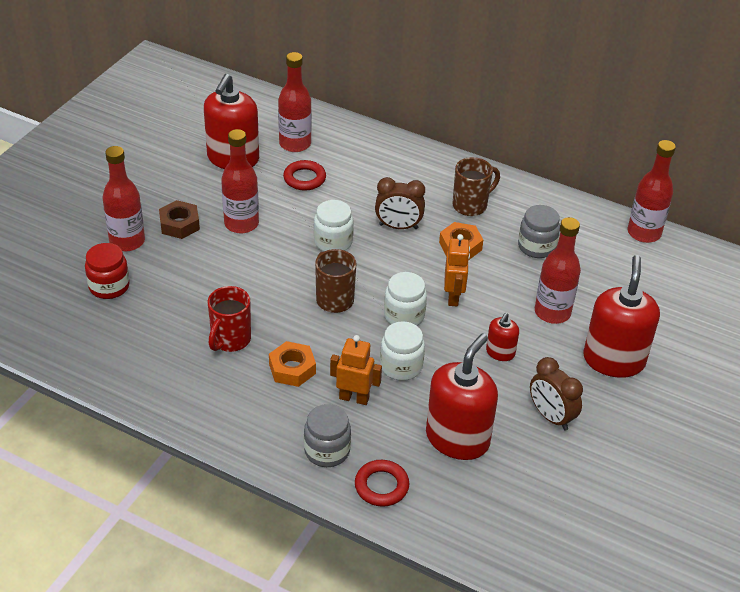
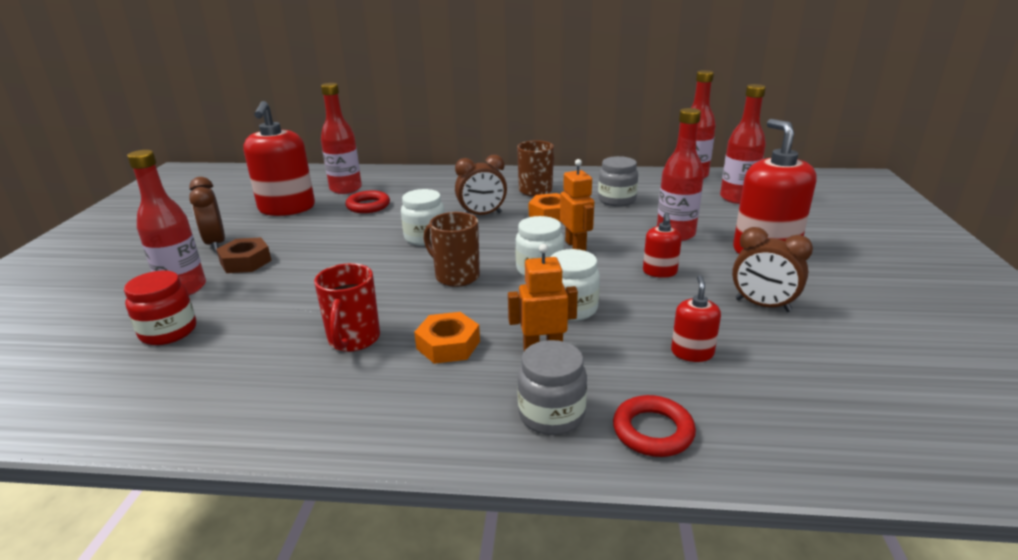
camera: 20 degrees left, 15 degrees down
(162, 192) = (216, 244): none -> brown clock
(241, 224) = (318, 246): red bottle -> red bottle (737, 198)
(457, 438) = (692, 353): red soap dispenser -> red soap dispenser, size x0.48

